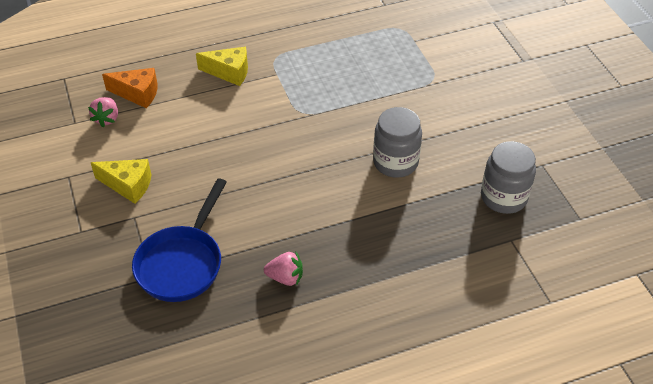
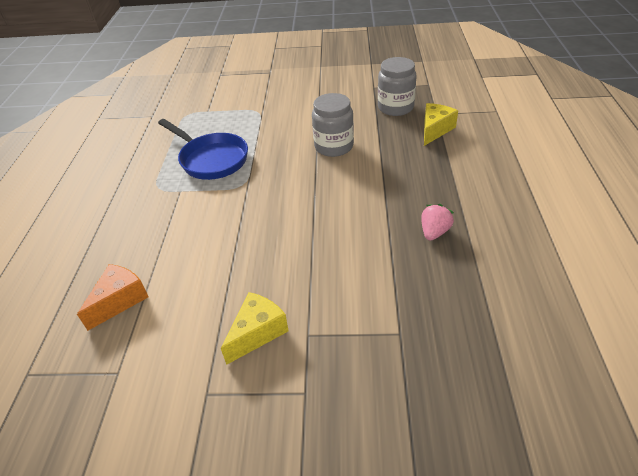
camera: 65 degrees left, 5 degrees down
(107, 119) = (137, 337): pink strawberry -> none
(182, 263) = (391, 303): blue pan -> blue pan (211, 159)
(229, 72) = (150, 221): yellow cheese -> yellow cheese (435, 130)

